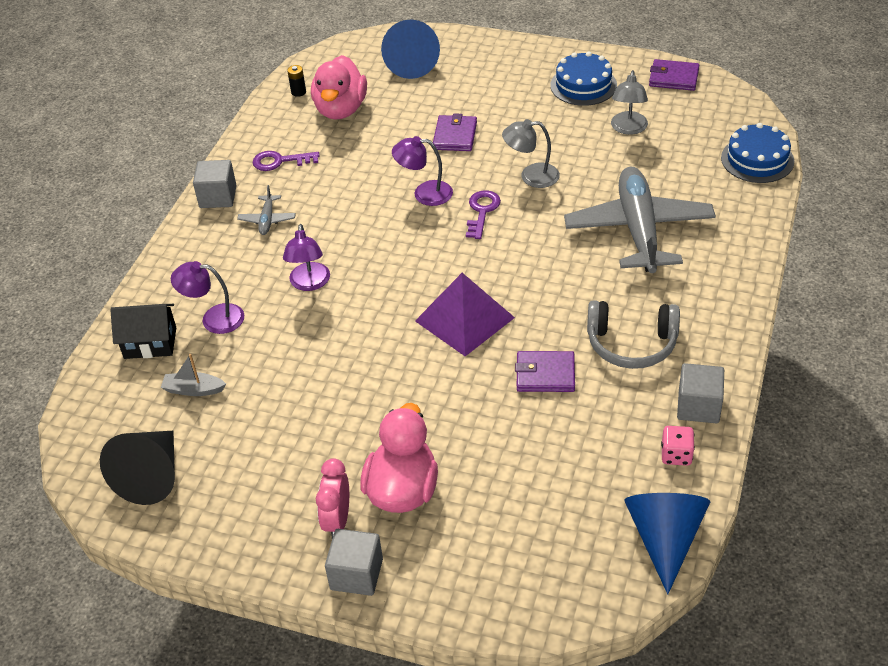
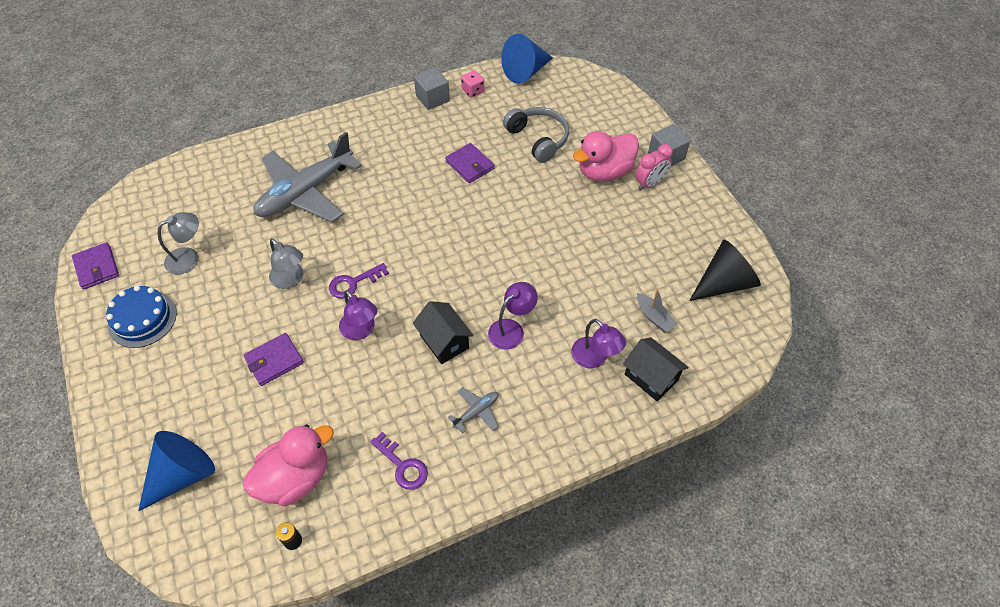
camera: 135 degrees left, 10 degrees up
(218, 197) = (483, 474): grey cube -> none
(352, 235) = (444, 341): none -> black house
(465, 319) = (463, 225): purple pyramid -> none
(631, 344) = (412, 144): grey headphones -> grey headphones (538, 139)
(757, 159) = (182, 173): blue cake -> none

